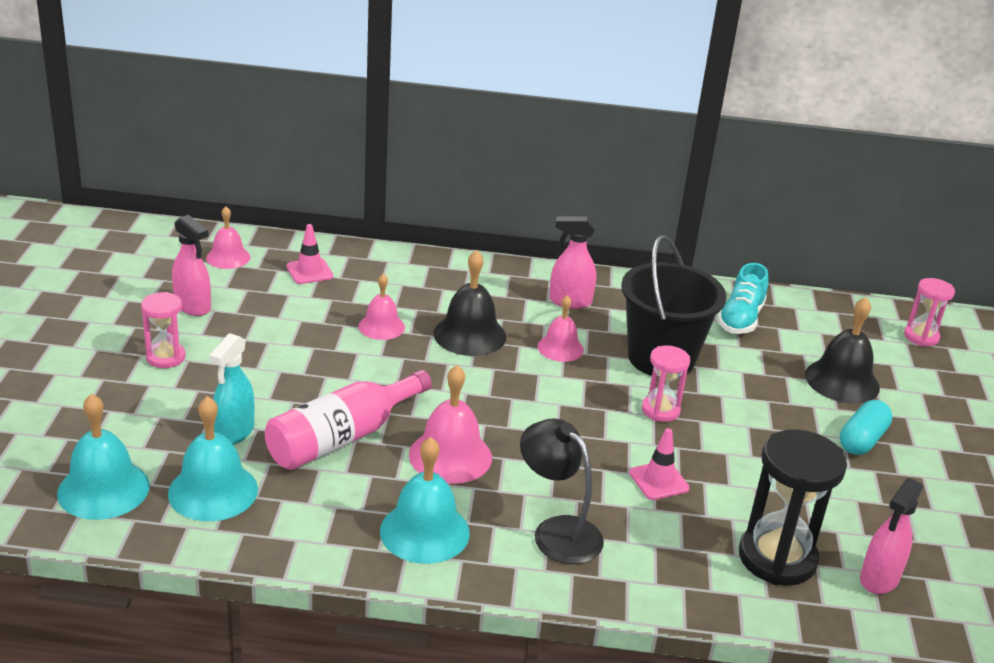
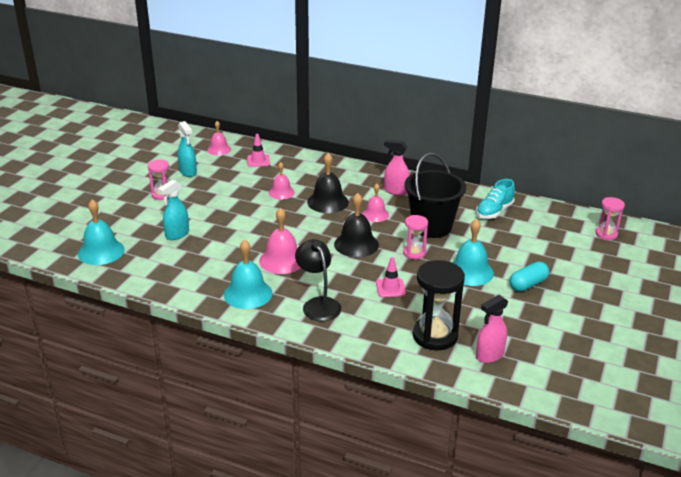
camera: 20 degrees right, 0 degrees up
(193, 306) = (188, 172): pink spray bottle -> turquoise spray bottle
(213, 491) = (152, 260): turquoise bell -> turquoise bell (470, 271)
(342, 437) = (230, 244): pink bottle -> none
(842, 381) = (537, 252): black bell -> black bell (356, 244)

